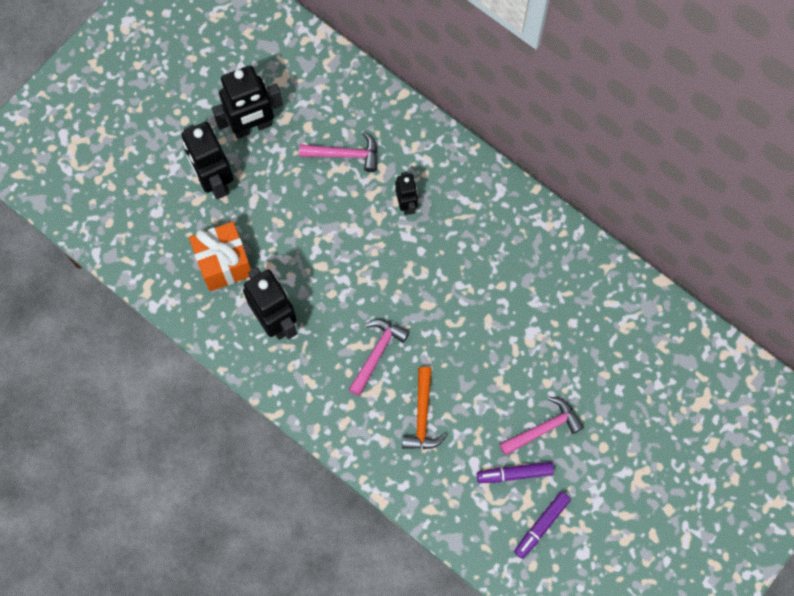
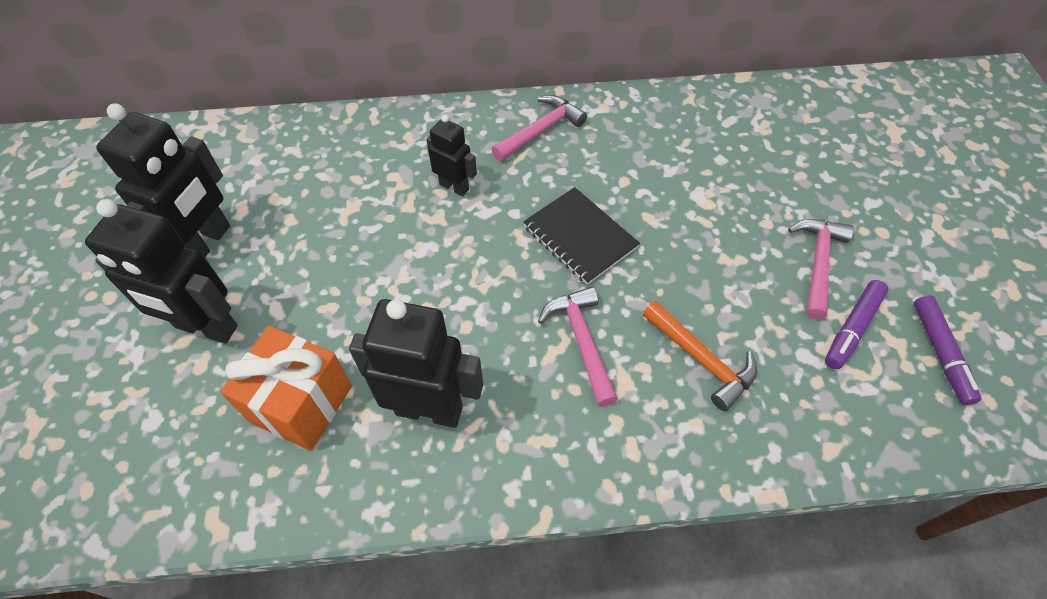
camera: 45 degrees left, 15 degrees down
(344, 155) = (342, 193): pink hammer -> pink hammer (540, 130)
(438, 297) = (579, 237): none -> black notebook

